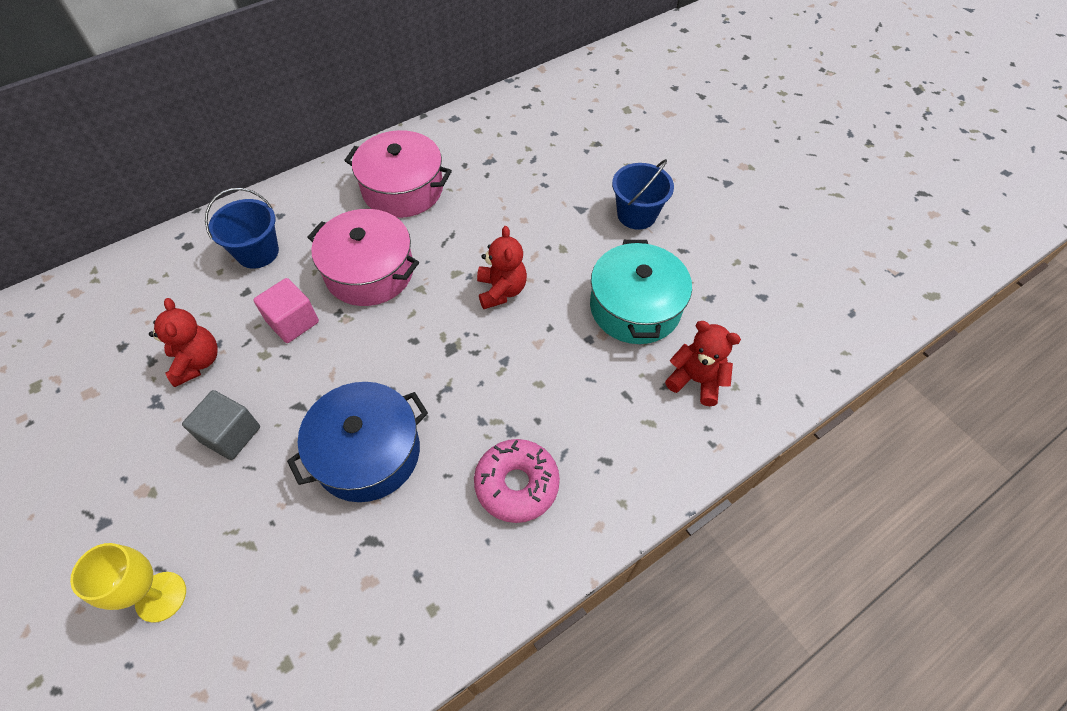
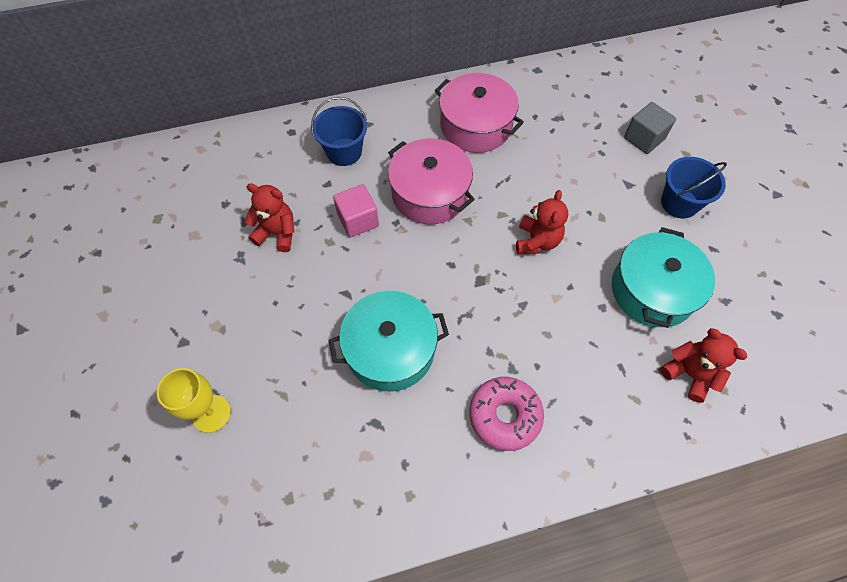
camera: 20 degrees right, 5 degrees up
(197, 362) = (277, 233): red teddy bear -> red teddy bear turned 75 degrees counterclockwise
(231, 434) = (289, 301): grey cube -> grey cube (644, 138)
(367, 453) = (390, 349): blue pot -> turquoise pot

